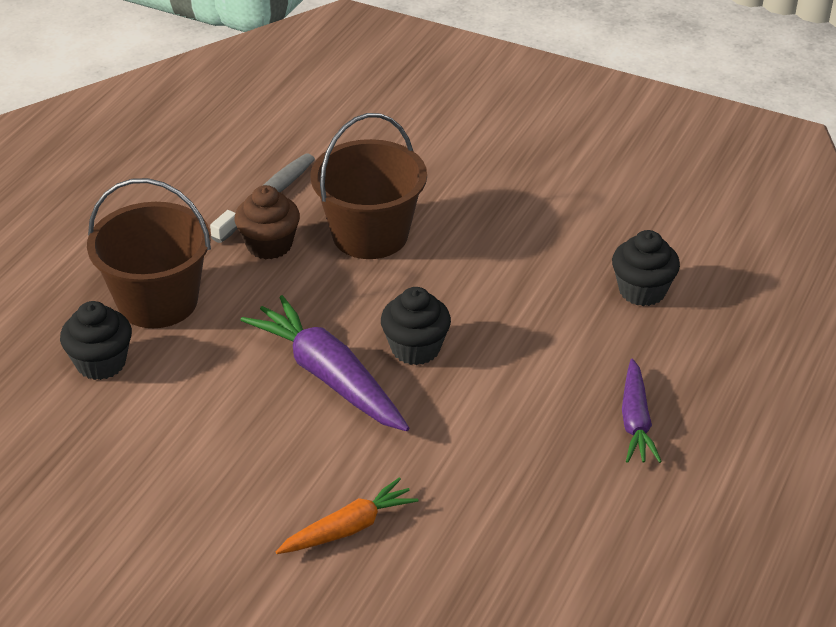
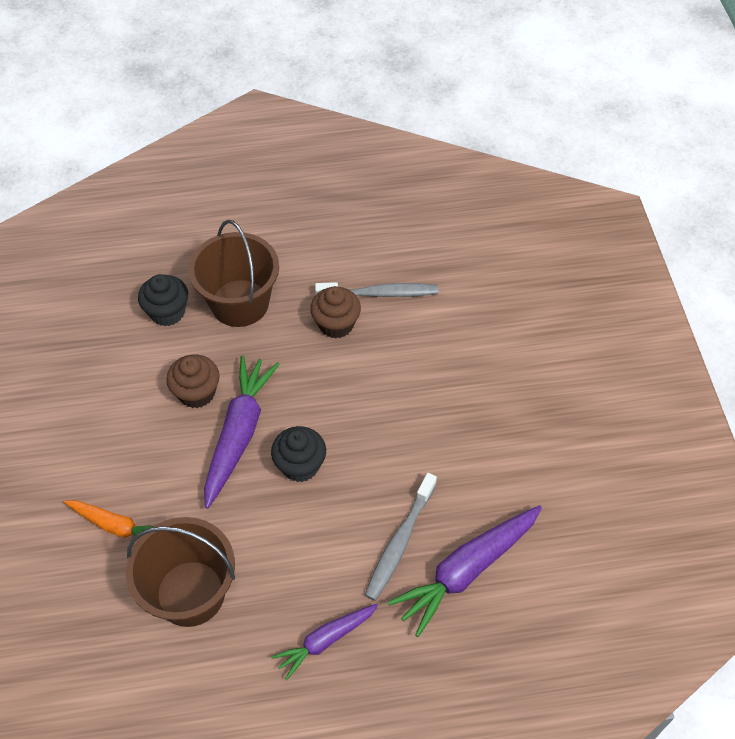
camera: 55 degrees right, 15 degrees up
(239, 386) = (197, 393): none -> brown cupcake
(370, 235) = (391, 371): brown bucket -> brown bucket (190, 593)
(572, 320) = (400, 542): none -> grey toothbrush
(642, 291) = (467, 570): black cupcake -> purple carrot

